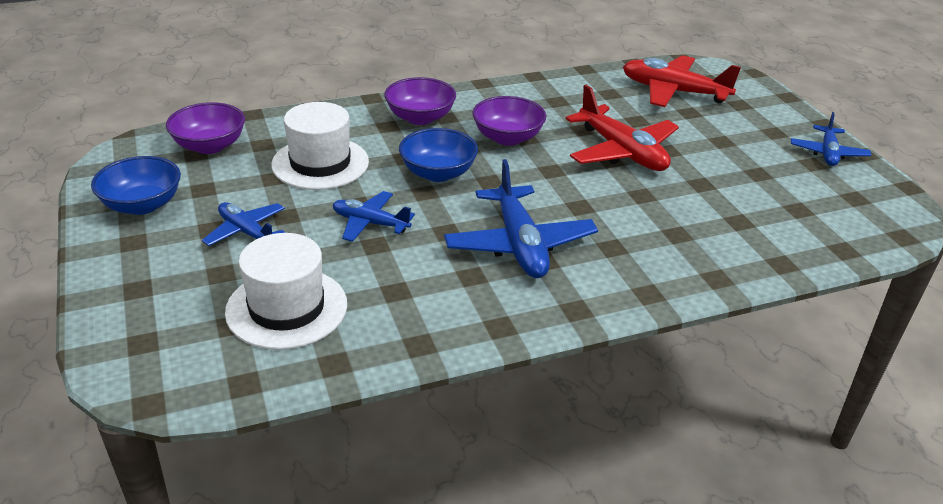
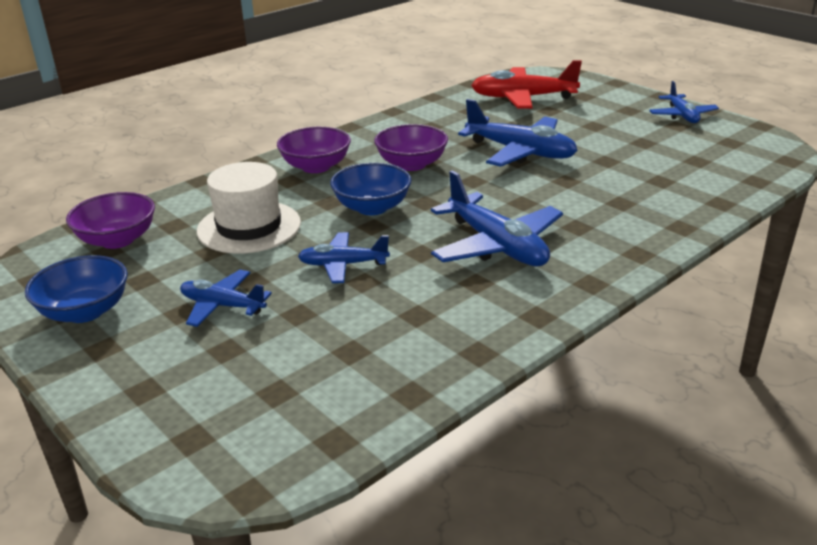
camera: 20 degrees left, 5 degrees down
(286, 308) = (322, 360): white hat -> none
(622, 151) = (520, 152): red plane -> blue plane

